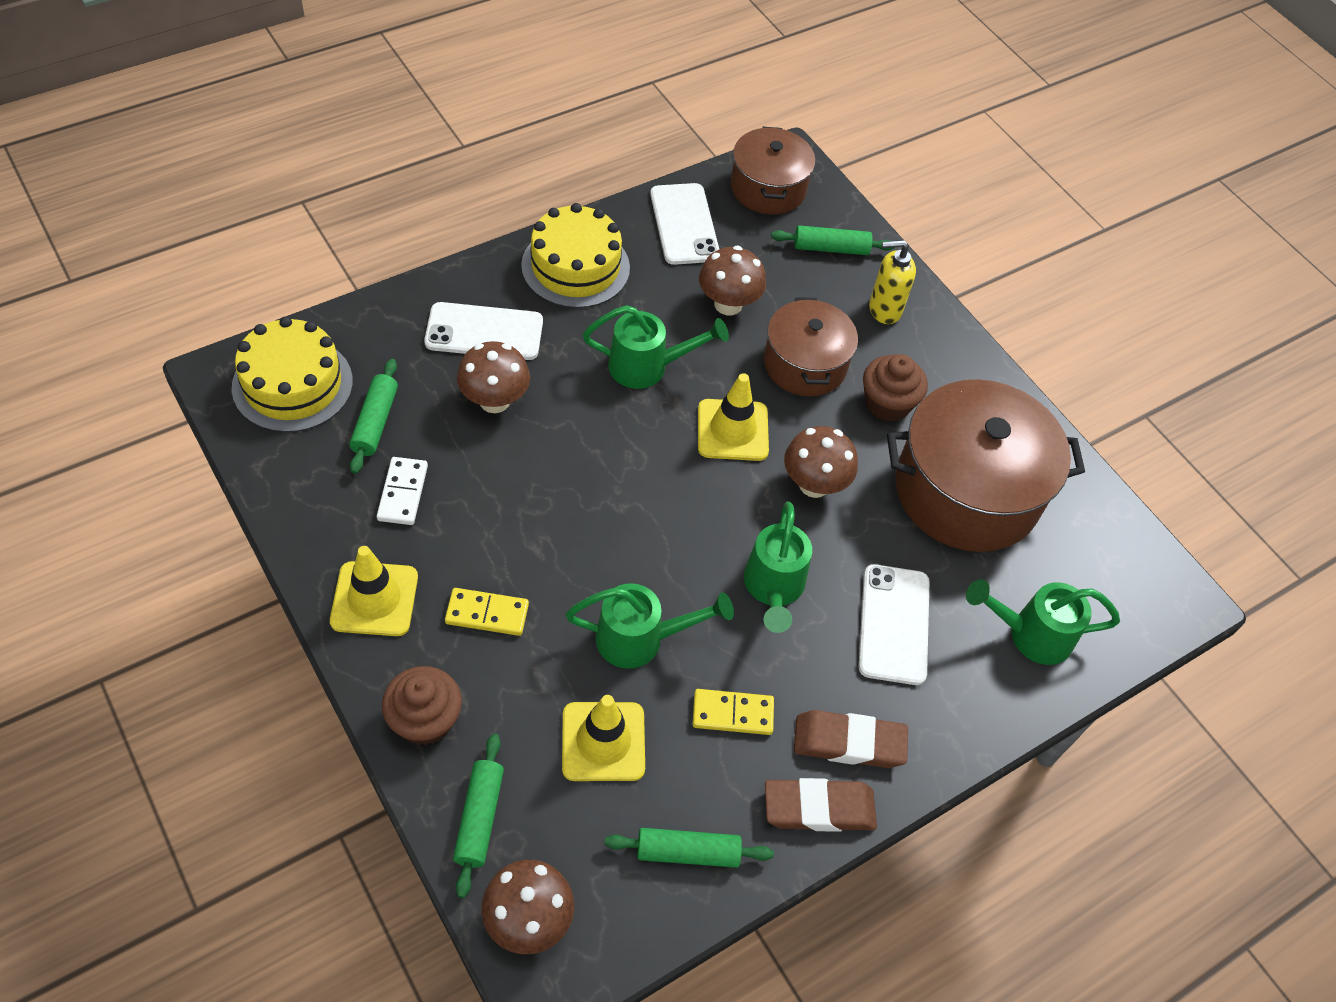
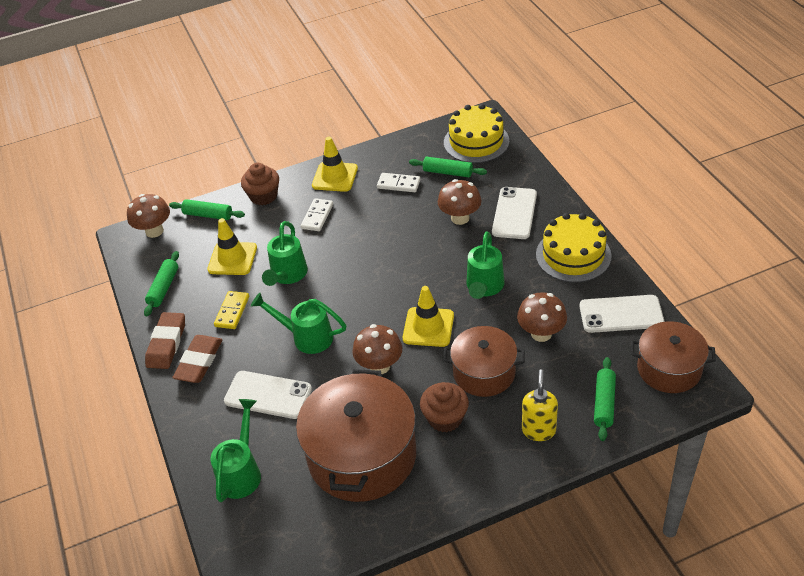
camera: 110 degrees right, 10 degrees down
(487, 614) = (317, 216): yellow domino -> white domino

